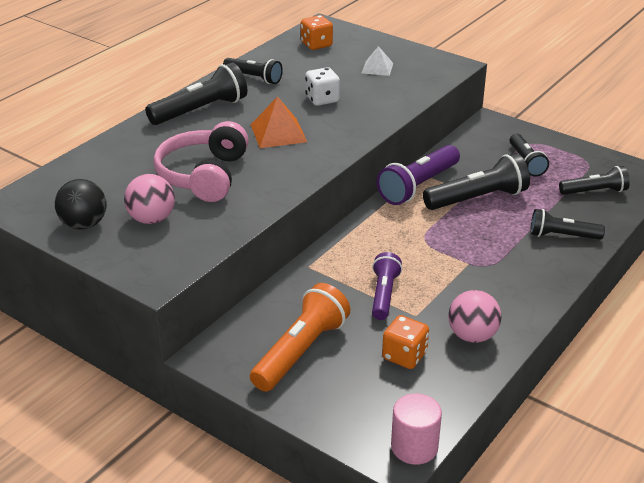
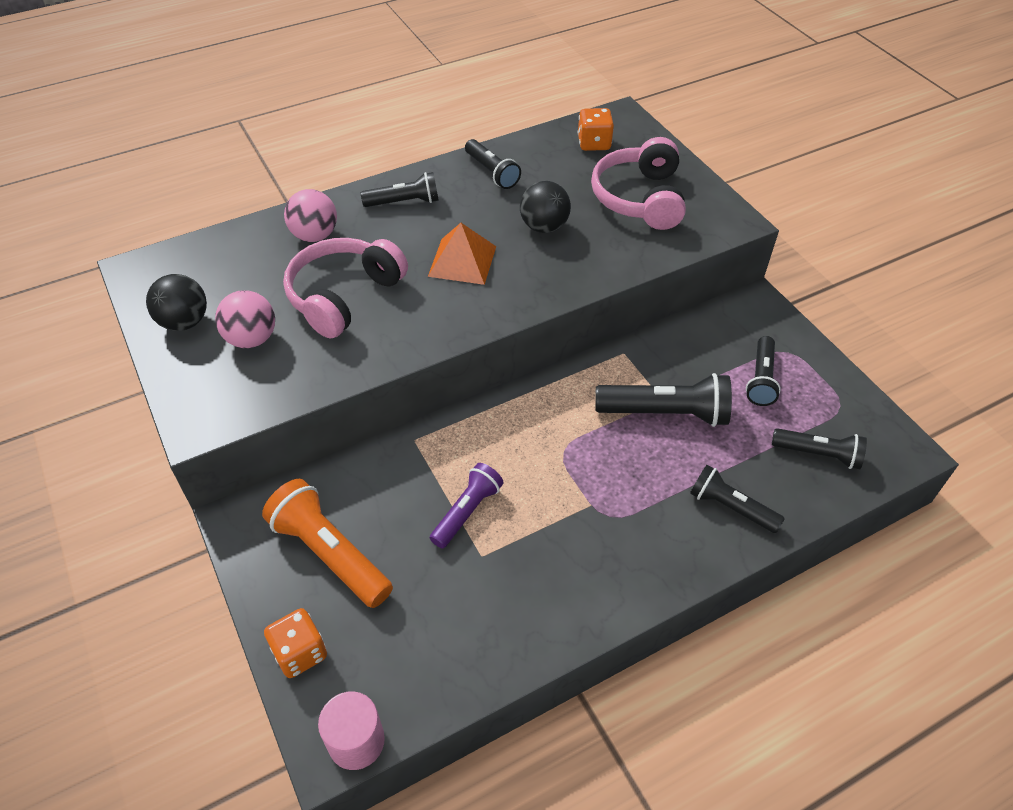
camera: 25 degrees right, 15 degrees up
(200, 110) = (404, 202): black flashlight -> black flashlight, size x0.64
(301, 351) = (330, 553): orange flashlight -> orange flashlight turned 105 degrees counterclockwise
(322, 99) = (544, 227): white dice -> black ball
(377, 68) = (639, 198): white pyramid -> pink headphones
(404, 356) = (431, 608): orange dice -> orange dice (300, 652)
(418, 186) = (609, 370): purple flashlight -> none
(472, 336) = (524, 612): pink ball -> pink ball (315, 235)

